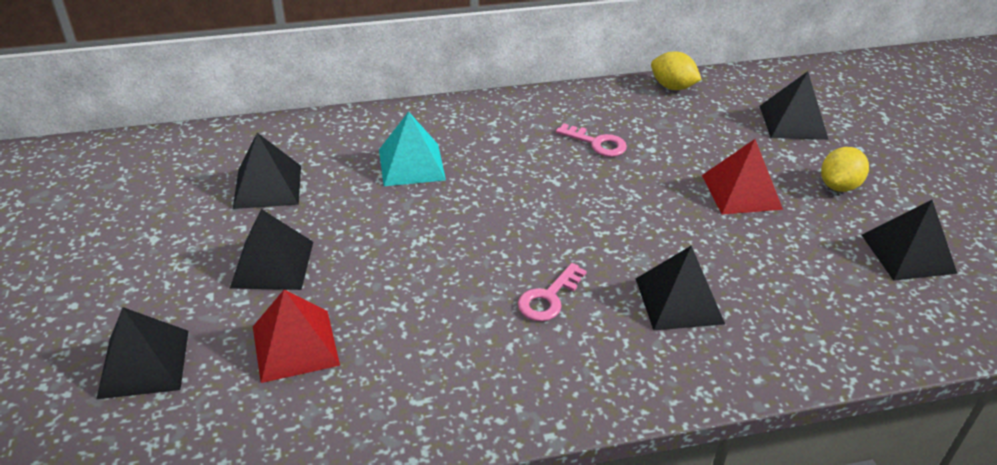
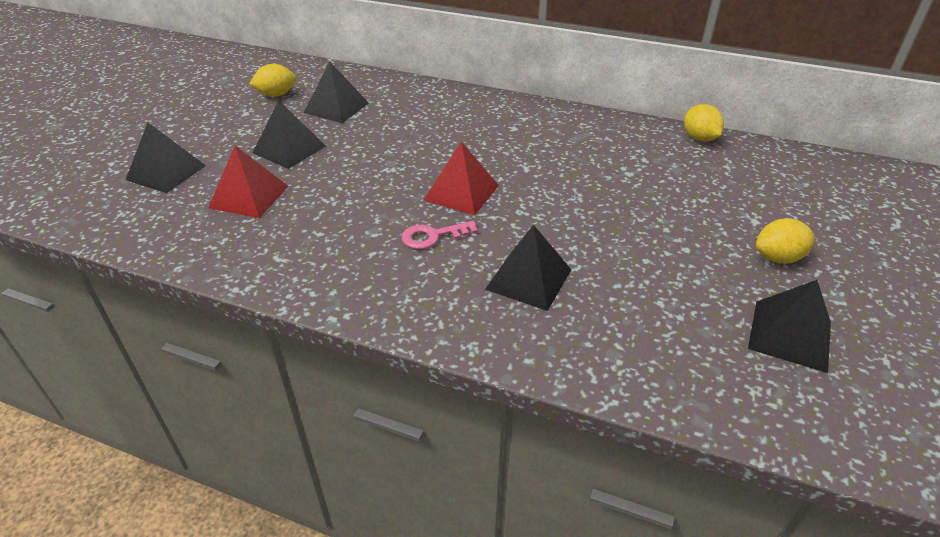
camera: 35 degrees right, 0 degrees up
(166, 197) = (276, 95): none -> yellow lemon
(411, 164) = (437, 124): turquoise pyramid -> none
(597, 143) = (588, 155): pink key -> none
(741, 192) = (674, 228): red pyramid -> red pyramid (461, 192)
(793, 122) = (788, 197): black pyramid -> none

